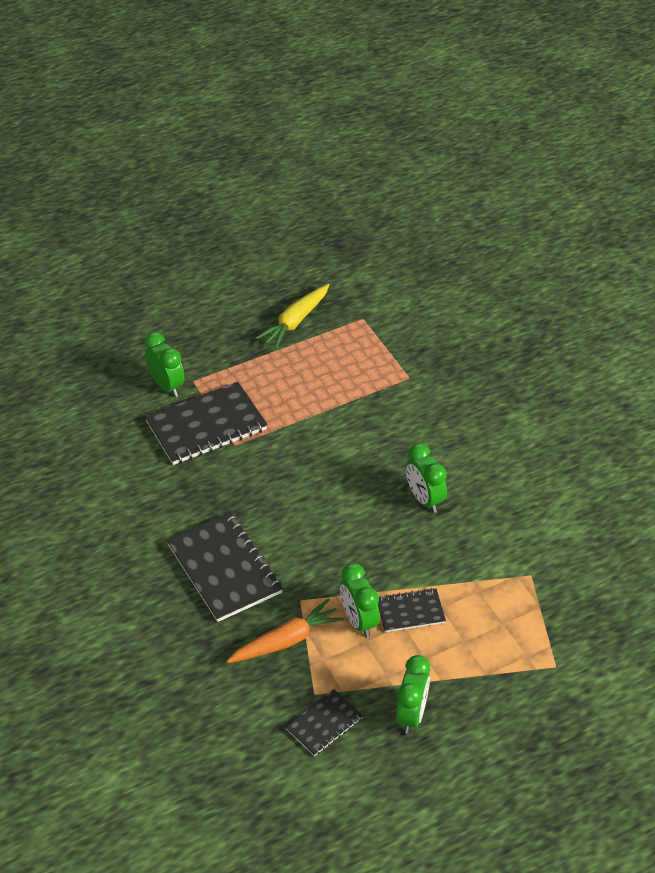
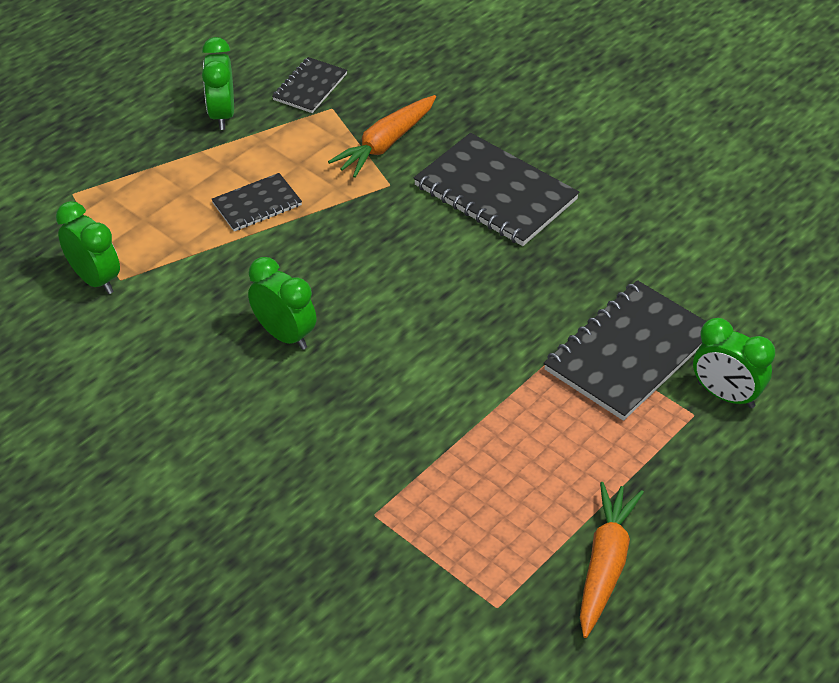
camera: 160 degrees right, 0 degrees up
(295, 321) = (605, 565): yellow carrot -> orange carrot
(359, 621) = (313, 181): green clock -> green clock (95, 279)

